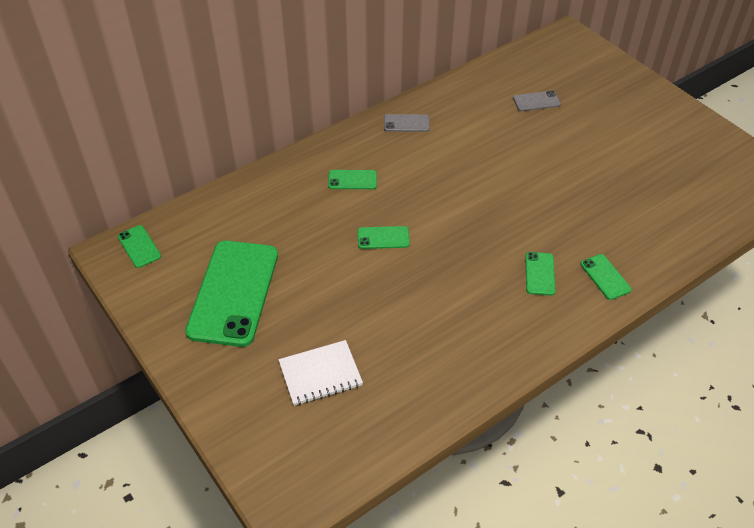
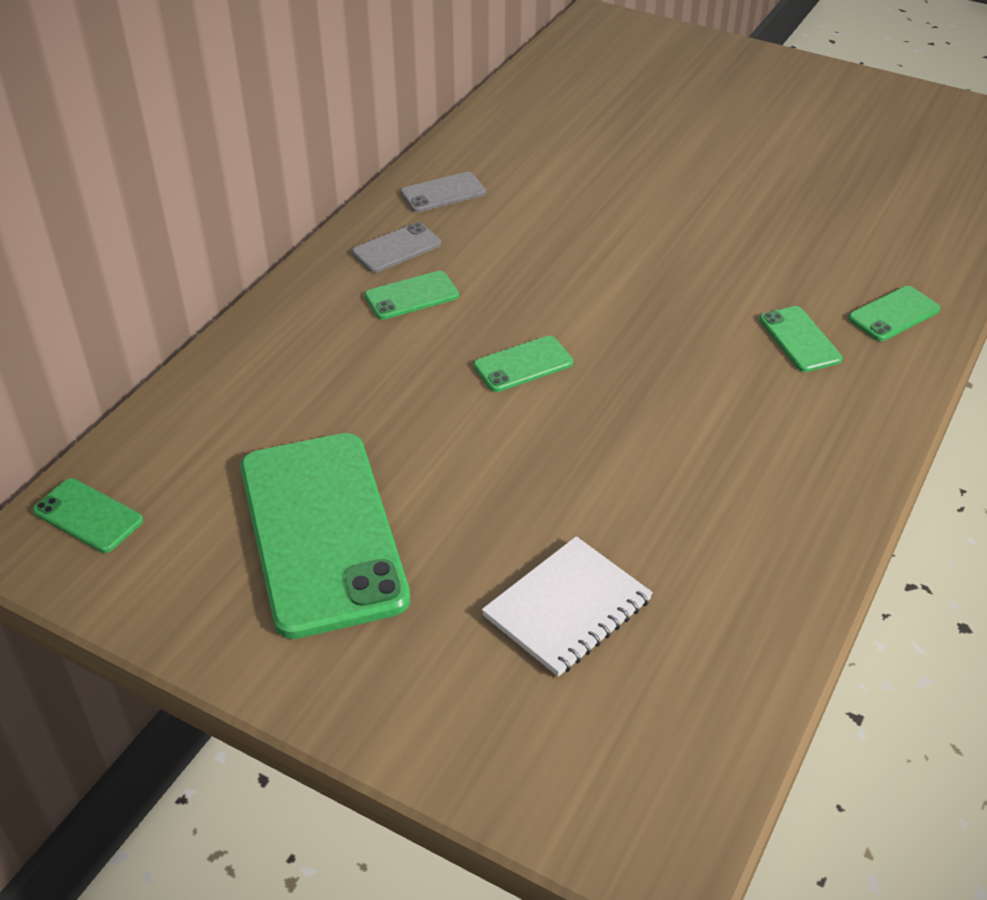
camera: 25 degrees left, 5 degrees down
(536, 101) = (619, 114): grey phone -> grey phone (396, 248)
(605, 277) = (894, 314): green phone -> green phone turned 75 degrees counterclockwise

